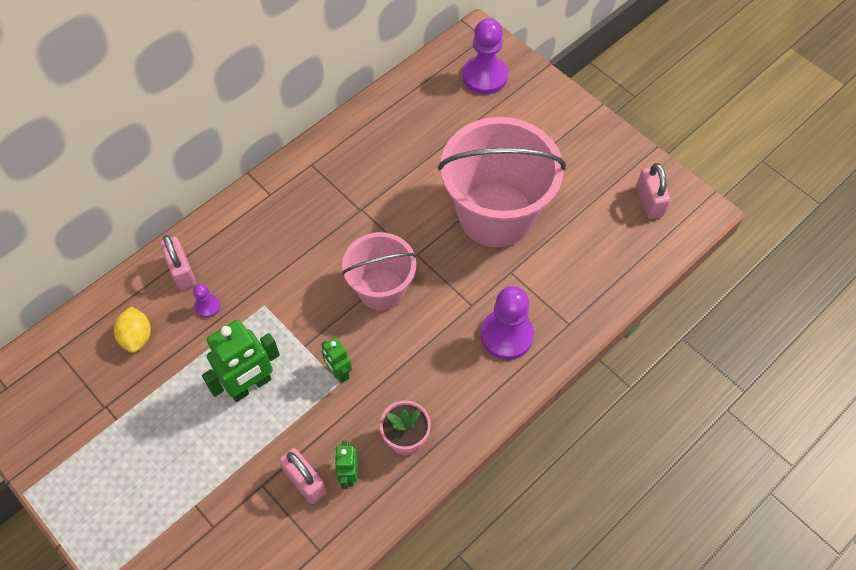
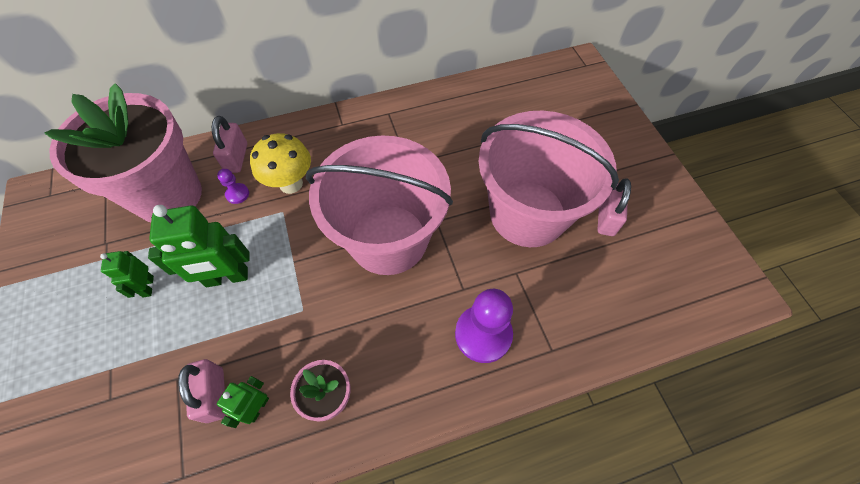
camera: 25 degrees right, 0 degrees up
(137, 337) = (168, 196): yellow lemon -> pink flower pot
(255, 275) = (291, 184): none -> yellow mushroom
(339, 372) = (308, 300): green robot -> green robot (148, 286)
(381, 289) = (388, 239): pink bucket -> pink bucket, size x1.68
(484, 76) = (572, 95): purple pawn -> none
(649, 201) = (689, 260): pink padlock -> pink padlock (606, 218)

